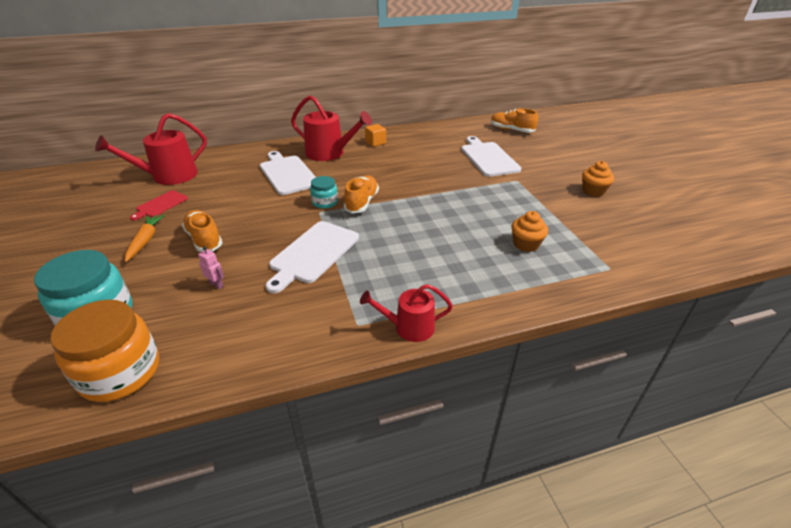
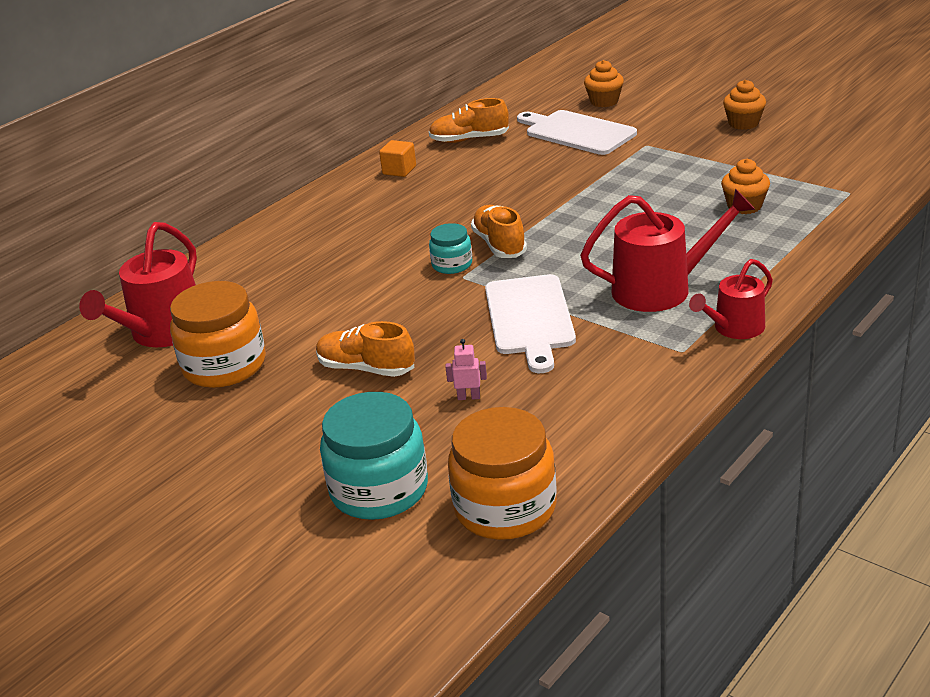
camera: 30 degrees left, 5 degrees down
(145, 241) = (287, 406): orange carrot -> none
(160, 205) = (224, 366): red cutting board -> orange jar
(287, 173) = (341, 256): white cutting board -> none
(329, 153) = (356, 209): red watering can -> red watering can (661, 289)
(511, 130) = (557, 87): orange shoe -> orange shoe (469, 139)
(526, 147) = (604, 101): none -> orange cupcake

